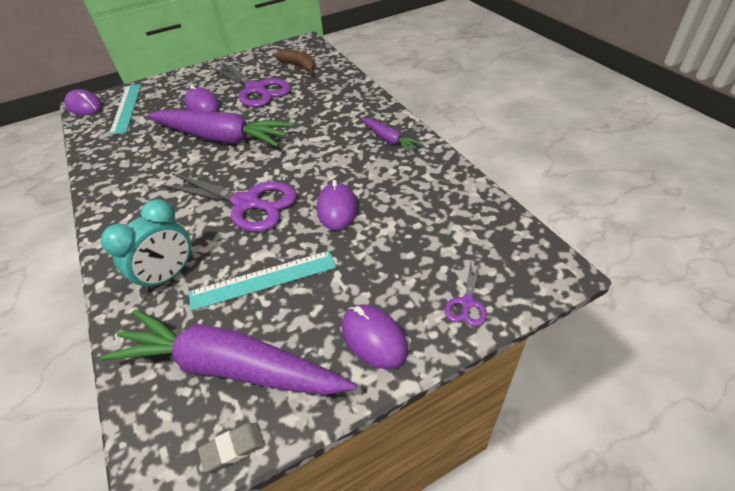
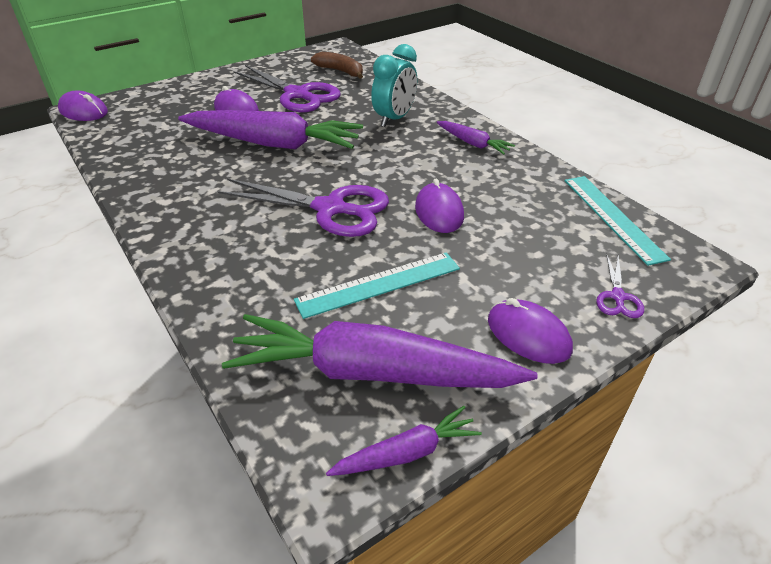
camera: 10 degrees left, 5 degrees down
(126, 108) = (140, 113): turquoise ruler -> turquoise ruler (612, 217)
(169, 276) = (262, 284): turquoise clock -> turquoise clock (394, 119)
(233, 448) = (407, 452): grey eraser -> purple carrot

